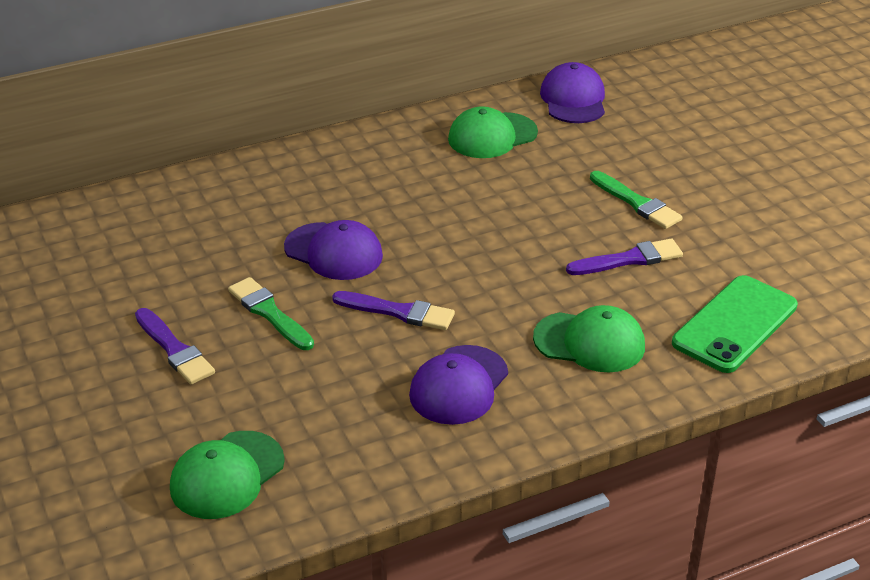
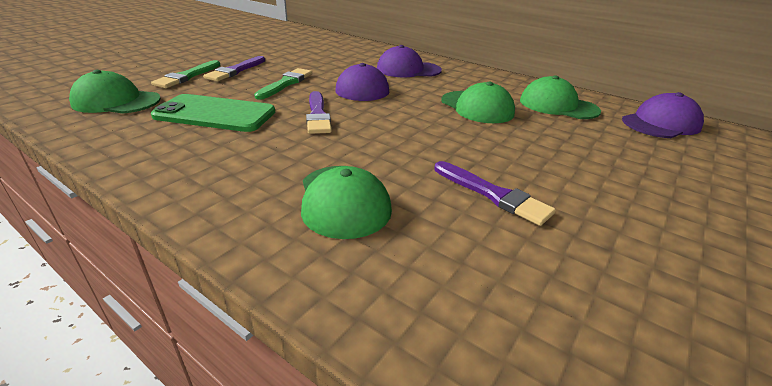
camera: 60 degrees right, 5 degrees down
(457, 191) = (477, 107): none -> green cap
(459, 385) = (242, 152): purple cap -> purple cap (408, 70)
(637, 203) = (583, 180): green brush -> green brush (187, 76)
(735, 325) = (466, 302): green phone -> green phone (215, 114)

